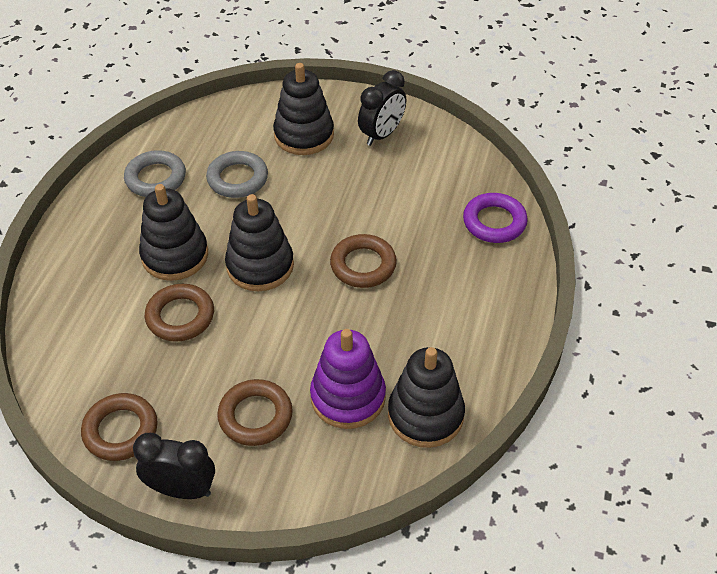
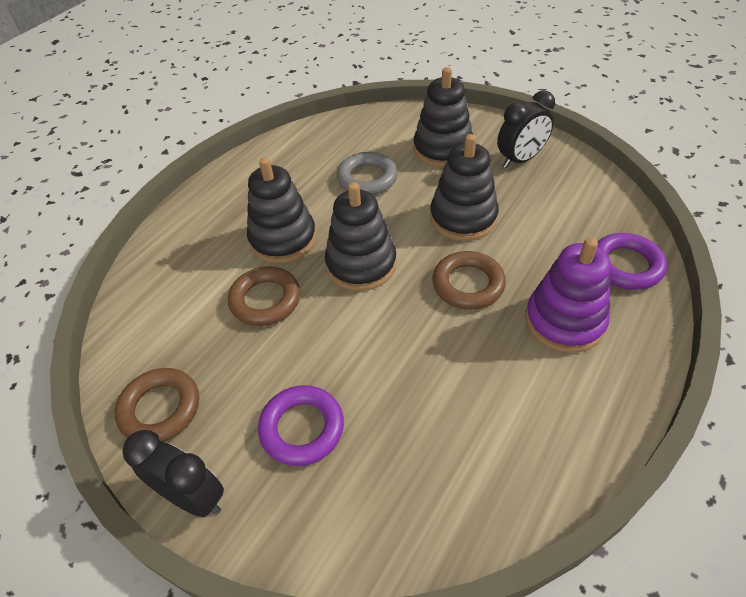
camera: 20 degrees right, 0 degrees up
(156, 178) = (292, 166): grey ring -> none
(255, 416) = (302, 428): brown ring -> purple ring
(348, 397) = (410, 431): purple stacking toy -> purple stacking toy (564, 321)
(425, 415) = (497, 478): black stacking toy -> black stacking toy (463, 218)

